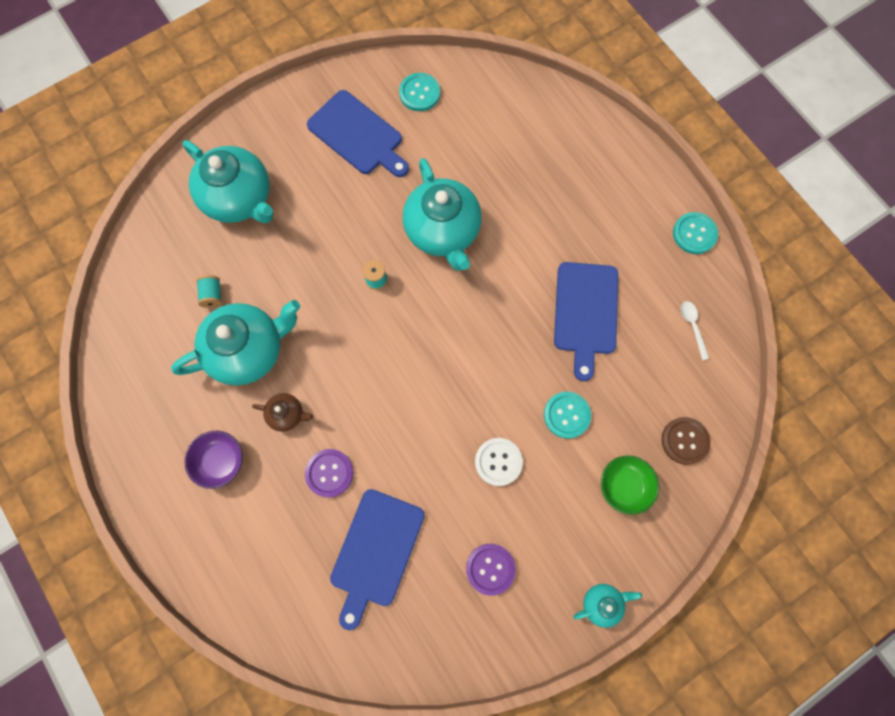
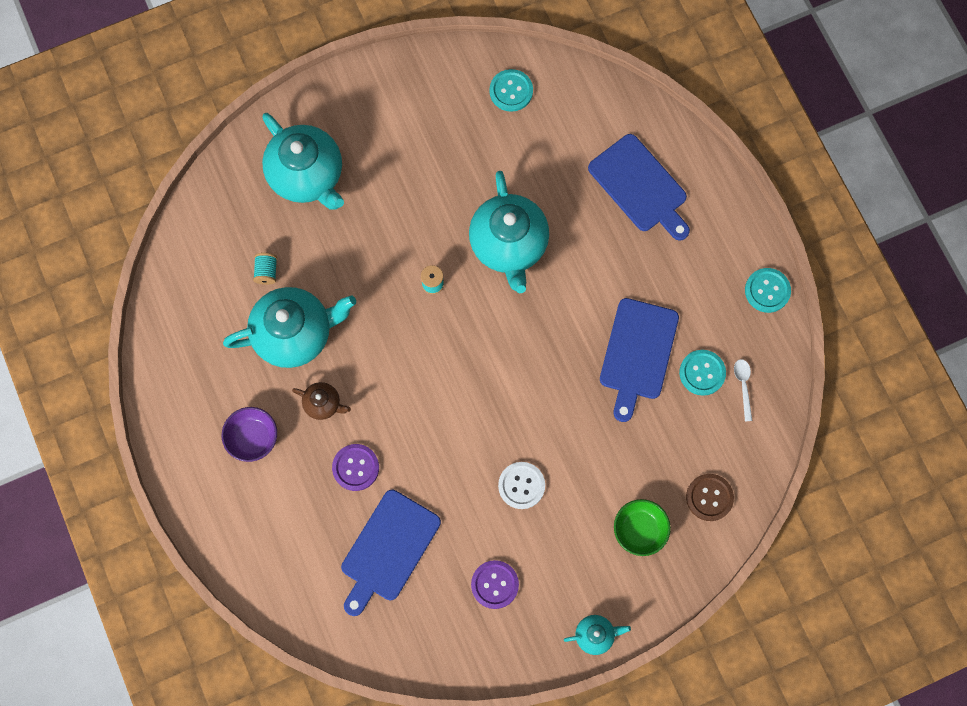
camera: 10 degrees right, 0 degrees up
(358, 135) = (439, 127): blue cutting board -> blue cutting board (640, 187)
(566, 415) = (597, 452): turquoise button -> turquoise button (702, 373)

